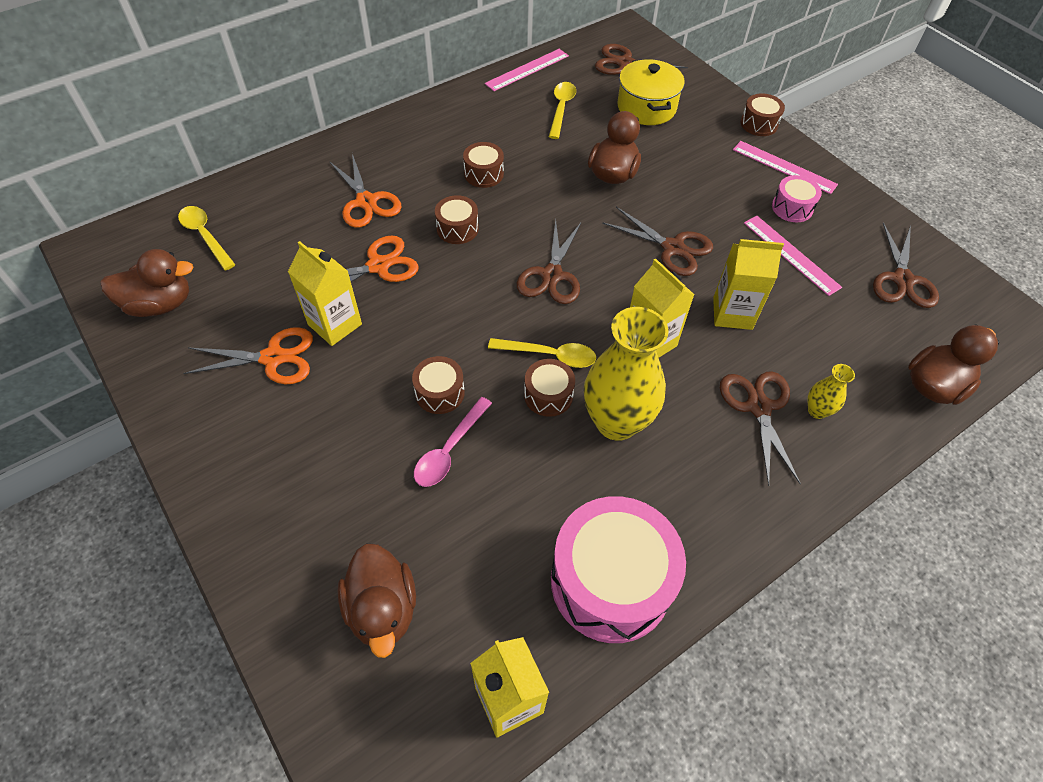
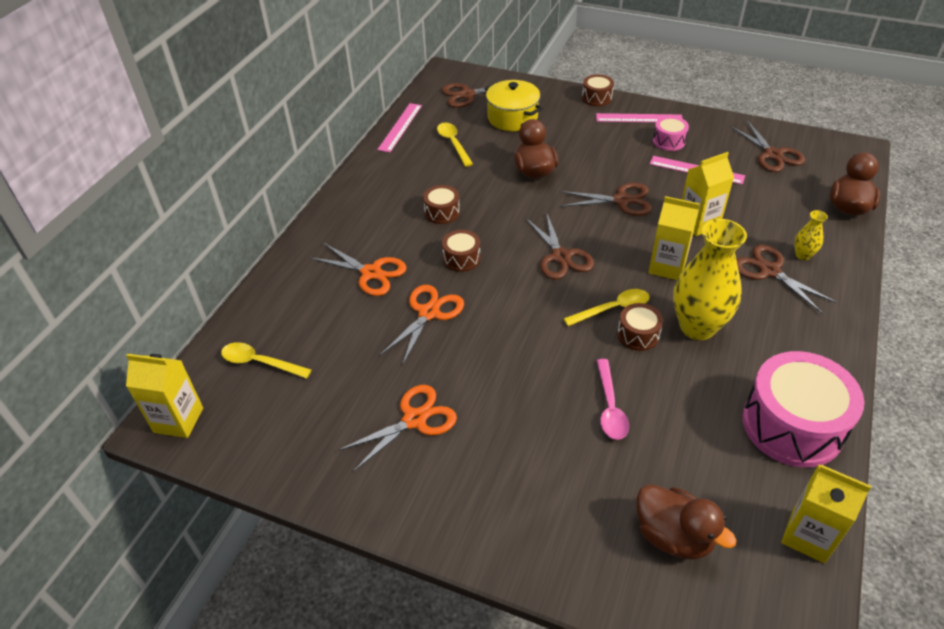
camera: 30 degrees left, 10 degrees down
(160, 304) = (275, 433): brown duck -> none
(335, 324) = (438, 370): yellow carton -> yellow carton (178, 420)
(440, 393) = (564, 374): brown drum -> none

